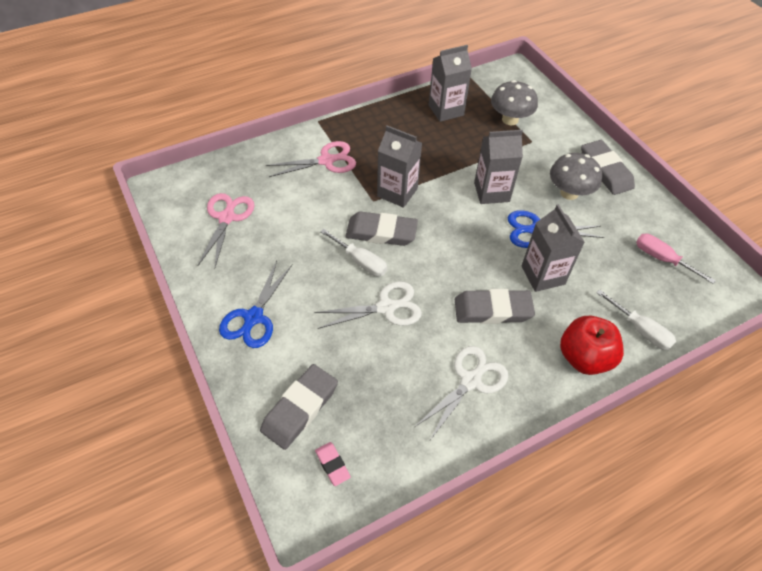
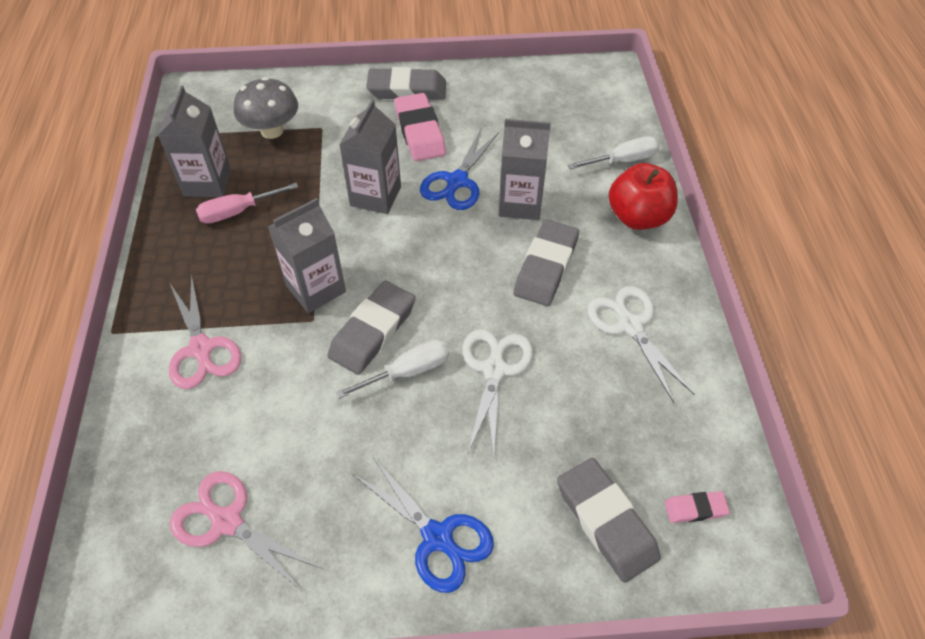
camera: 65 degrees left, 0 degrees up
(326, 161) = (201, 349): pink scissors -> pink scissors turned 150 degrees clockwise
(569, 193) = (420, 132): grey mushroom -> pink eraser
(662, 259) = (546, 104): pink screwdriver -> pink screwdriver (238, 212)

